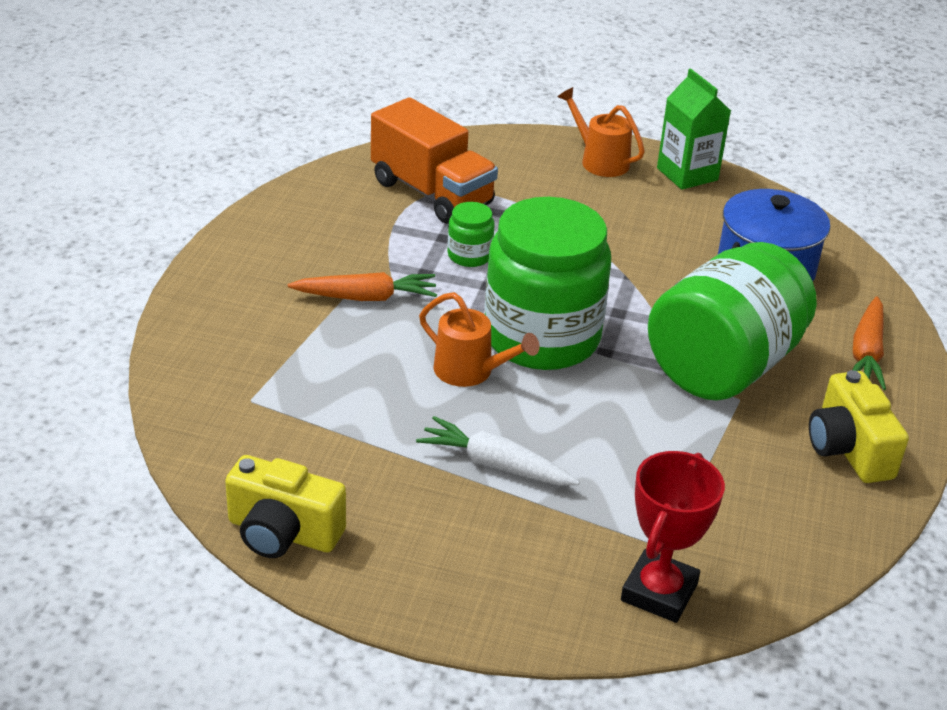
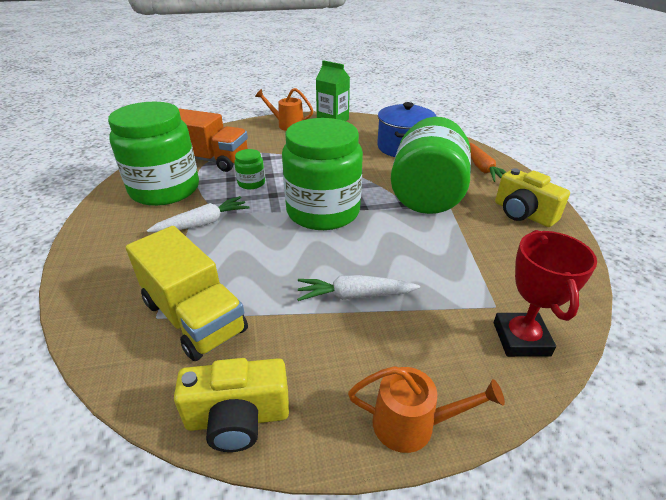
camera: 25 degrees left, 0 degrees up
(292, 416) = (194, 317): none -> yellow truck
(343, 225) = (165, 189): none -> green jar
(366, 297) = (203, 223): orange carrot -> white carrot
(471, 372) = (297, 244): orange watering can -> orange watering can (413, 424)

